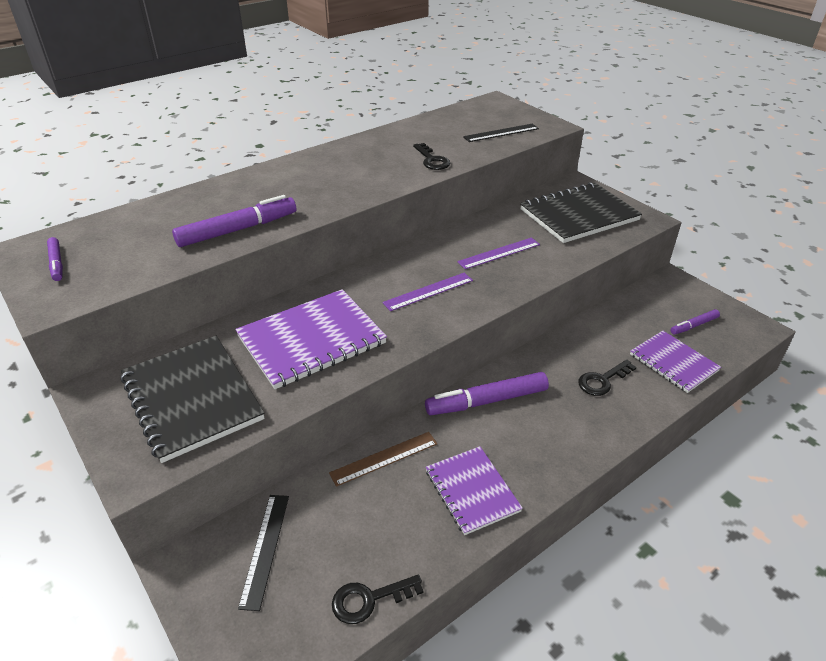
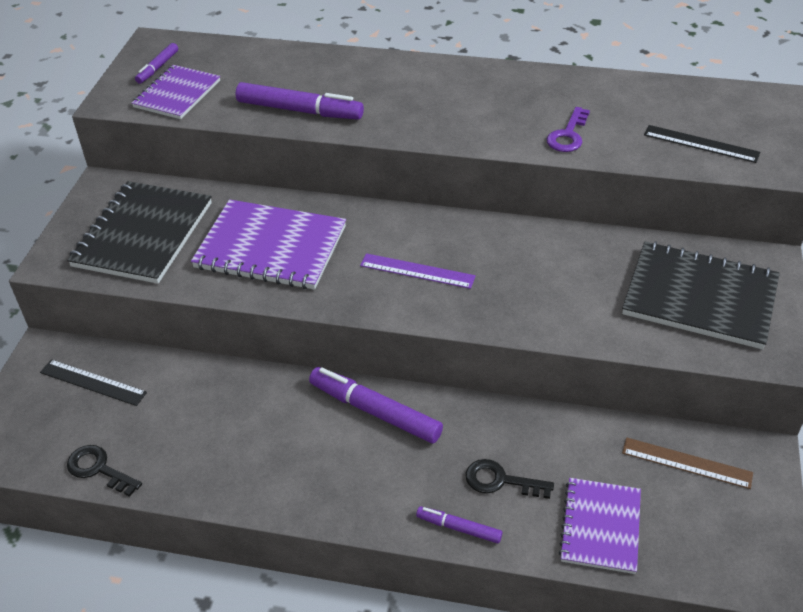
camera: 50 degrees right, 5 degrees up
(265, 549) = (93, 382): black ruler -> black ruler turned 60 degrees clockwise
(384, 458) = (239, 388): brown ruler -> brown ruler (686, 463)
(432, 160) = (568, 135): black key -> purple key
(472, 491) = (257, 465): purple notebook -> purple notebook (177, 94)
(499, 253) = (540, 280): purple ruler -> none
(693, 325) = (693, 515): purple marker -> purple marker (459, 528)

